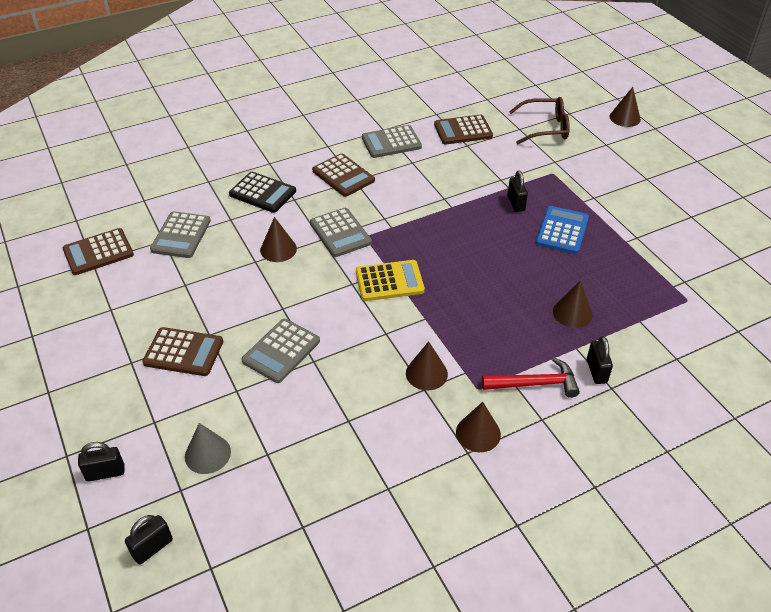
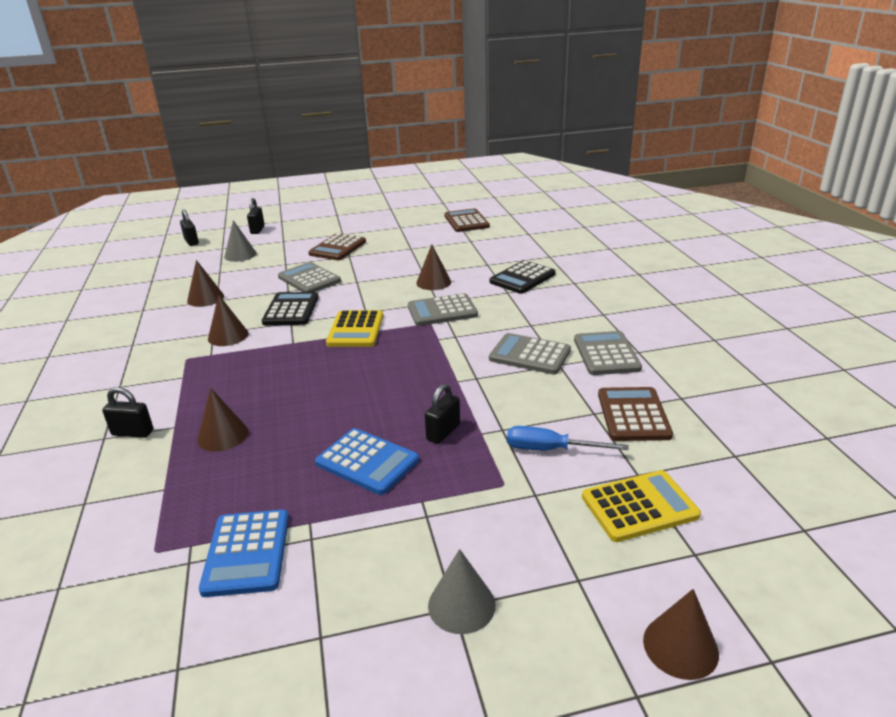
camera: 105 degrees right, 15 degrees down
(181, 235) = (473, 246): grey calculator -> grey calculator (530, 355)
(343, 176) = (541, 319): brown calculator -> none
(359, 342) = (291, 310): none -> black calculator
(478, 433) = (143, 351): brown cone -> brown cone (205, 298)
(512, 159) = (550, 449): none -> blue screwdriver
(516, 203) = (443, 432): black padlock -> black padlock turned 60 degrees counterclockwise
(535, 384) = (159, 390): red hammer -> none
(545, 128) = (639, 506): brown glasses -> yellow calculator
(644, 176) = (461, 605): none -> grey cone
(663, 259) = (247, 553): none -> blue calculator

